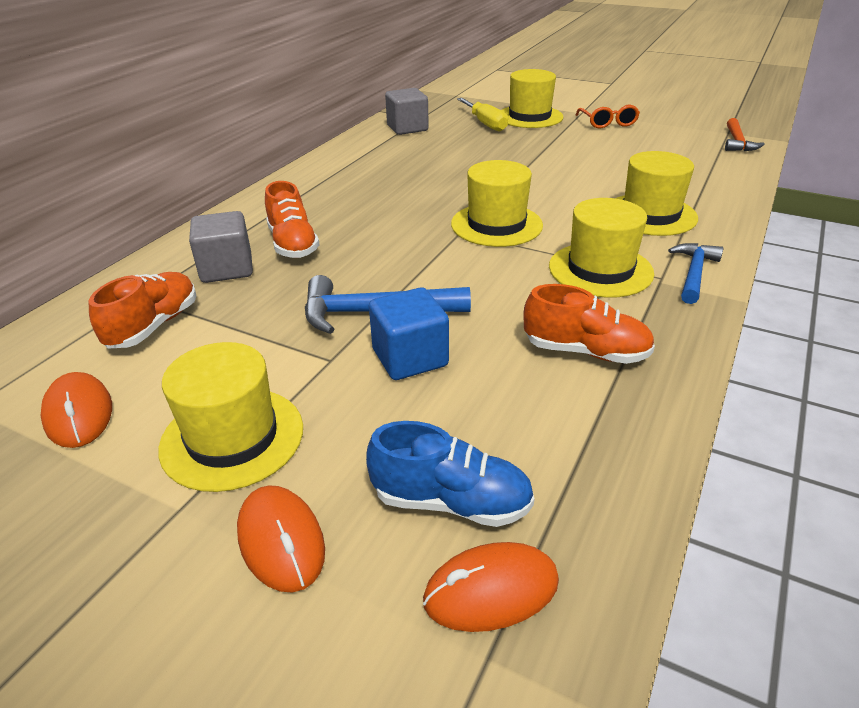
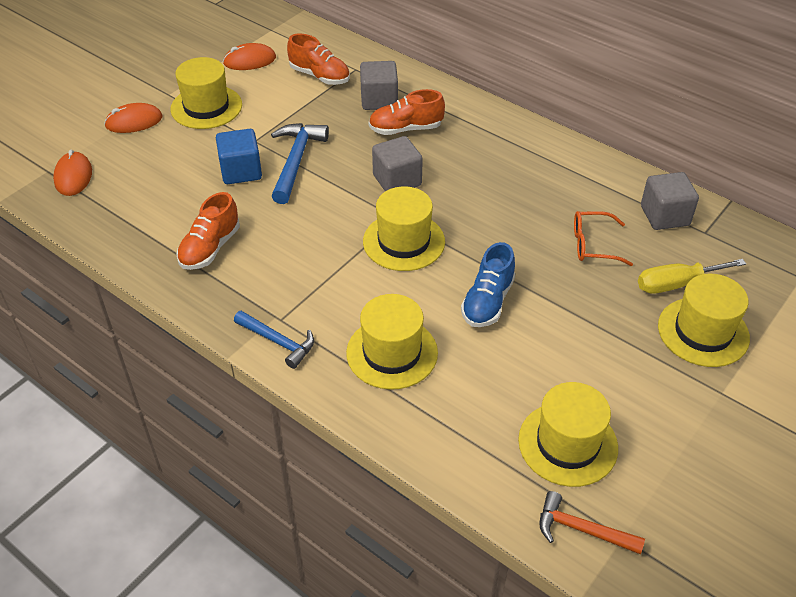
camera: 100 degrees right, 10 degrees up
(395, 239) = (397, 180): none -> grey cube
(451, 502) = (125, 172): blue shoe -> blue shoe (487, 302)
(600, 270) = (306, 286): yellow hat -> yellow hat (567, 444)
(608, 123) = (673, 408): orange glasses -> orange glasses (593, 245)

